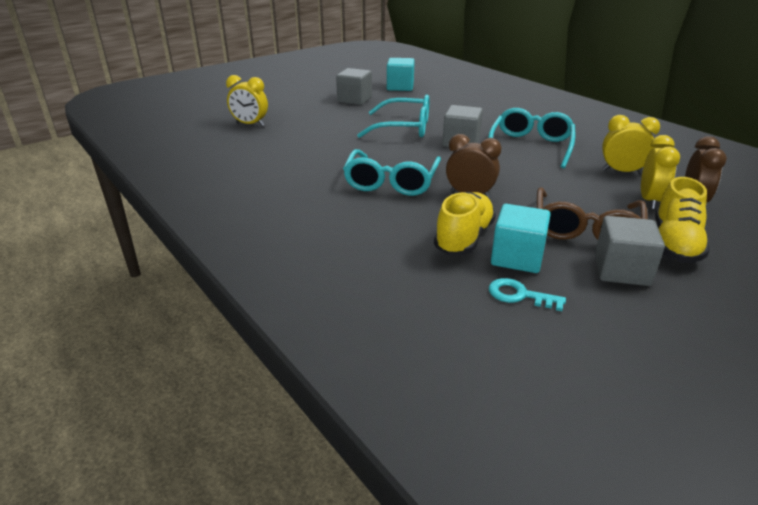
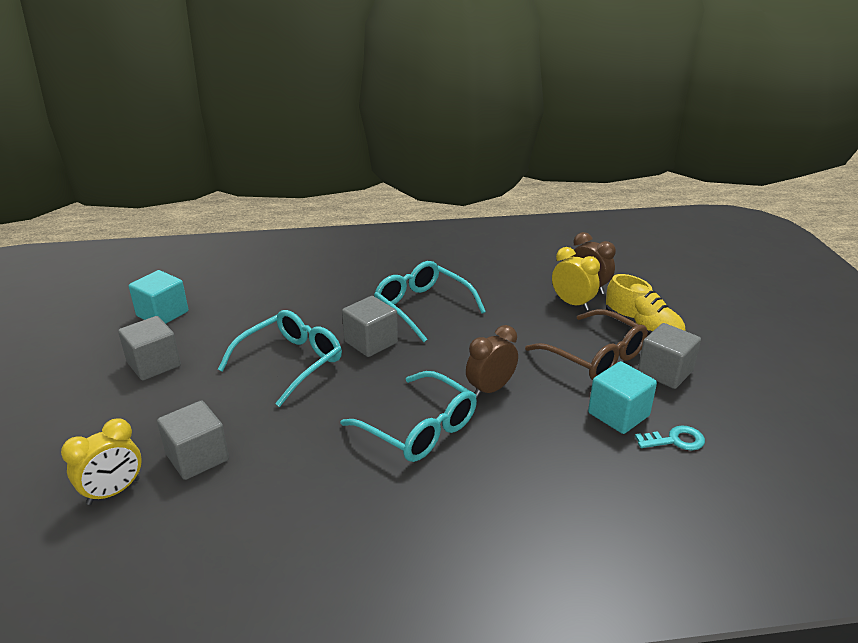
camera: 60 degrees left, 0 degrees up
(293, 133) = (197, 457): none -> grey cube
(464, 238) = (568, 430): yellow shoe -> none
(519, 295) = (675, 440): turquoise key -> turquoise key turned 150 degrees counterclockwise
(621, 171) = (514, 289): yellow clock -> none

